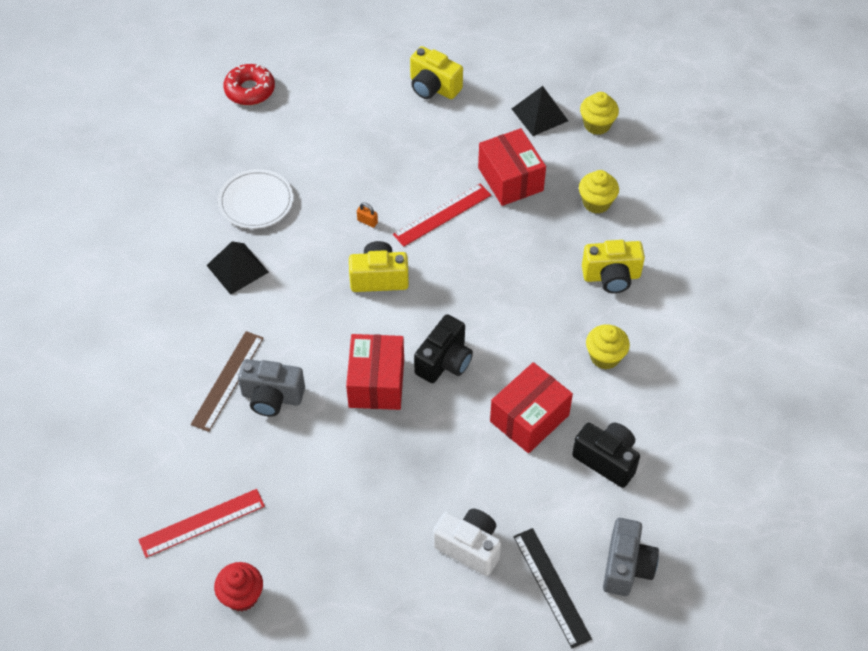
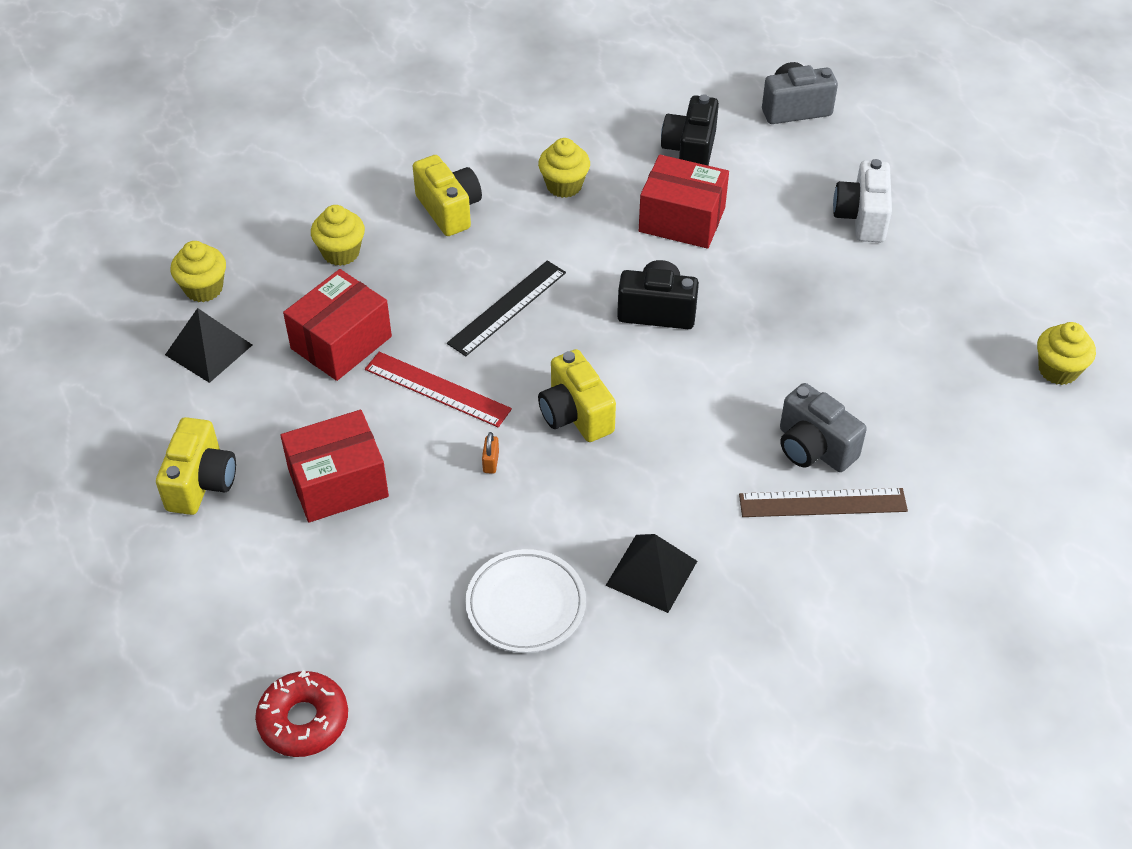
camera: 115 degrees left, 5 degrees down
(202, 522) = (1012, 441): red ruler -> none
(242, 596) = (1058, 370): red cupcake -> yellow cupcake
(272, 397) = (813, 448): grey camera -> grey camera turned 150 degrees clockwise
(376, 383) = (726, 360): red box -> red box (338, 483)
(551, 587) = (855, 150): black ruler -> black ruler (507, 307)

